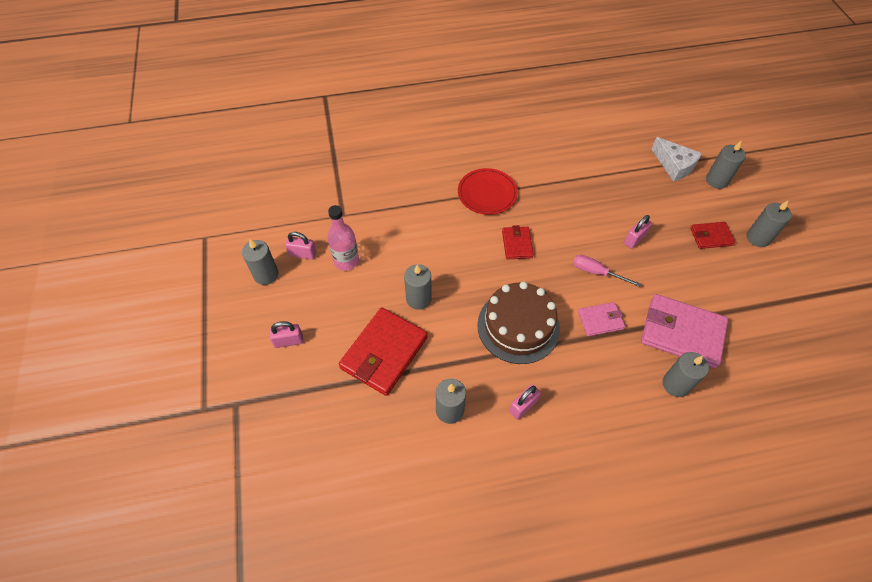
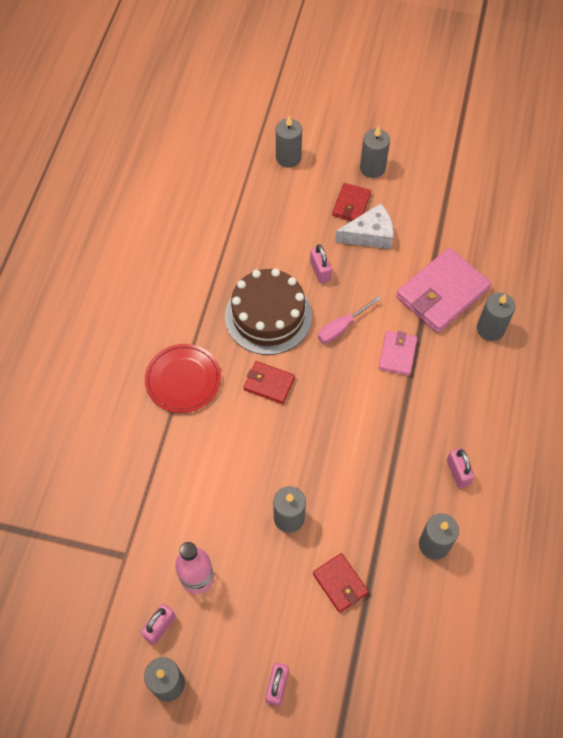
camera: 65 degrees left, 5 degrees up
(384, 353) = (340, 583): red wallet -> red wallet, size x0.53
(518, 326) = (369, 433): brown cake -> brown cake (268, 316)
(674, 166) = (249, 182): white cheese -> white cheese (370, 235)

